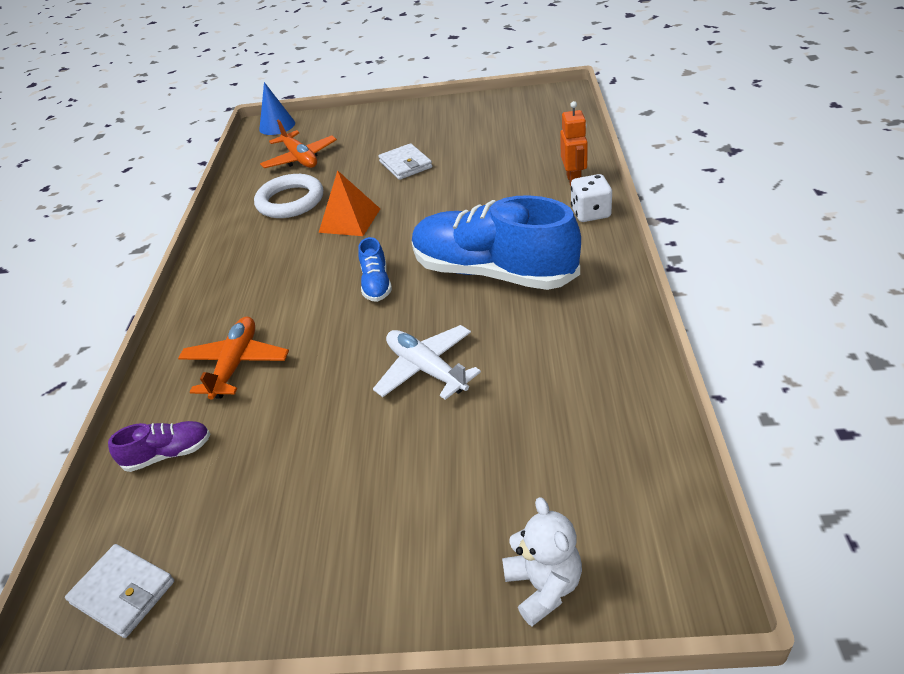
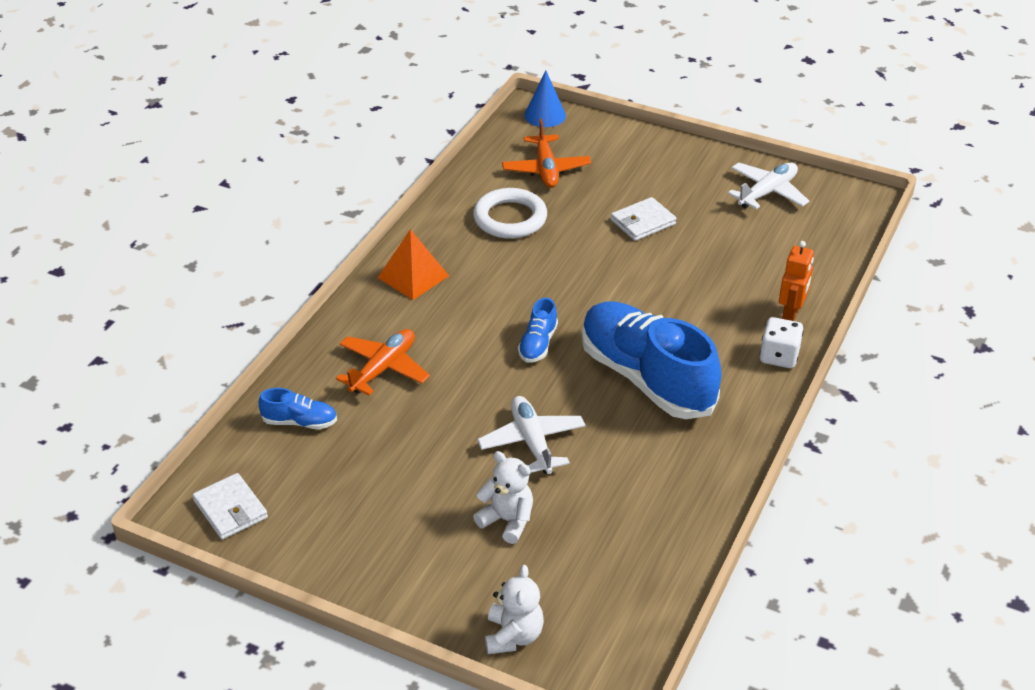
camera: 20 degrees right, 0 degrees up
(168, 454) = (300, 422): purple shoe -> blue shoe
(350, 220) = (552, 265): orange pyramid -> orange pyramid (413, 276)
(405, 164) = (643, 222): white wallet -> white wallet turned 60 degrees clockwise
(452, 457) = (507, 521): none -> white teddy bear
(488, 113) = (767, 192): none -> white plane

